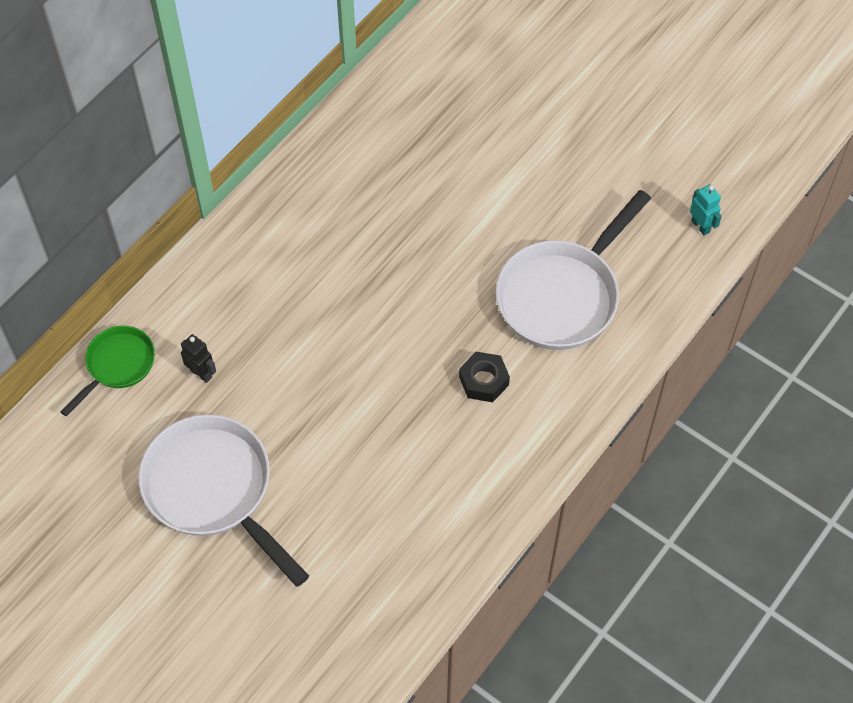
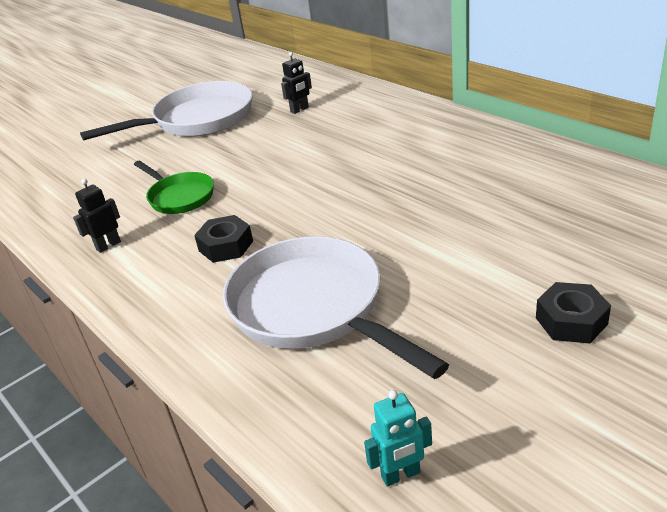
camera: 105 degrees right, 25 degrees down
(118, 365) = (320, 81): green pan -> green pan (179, 197)
(487, 489) = (108, 245): none -> black robot
(560, 140) = (571, 321): none -> black nut

